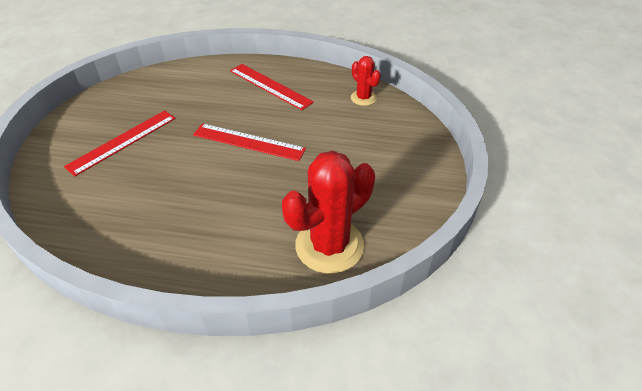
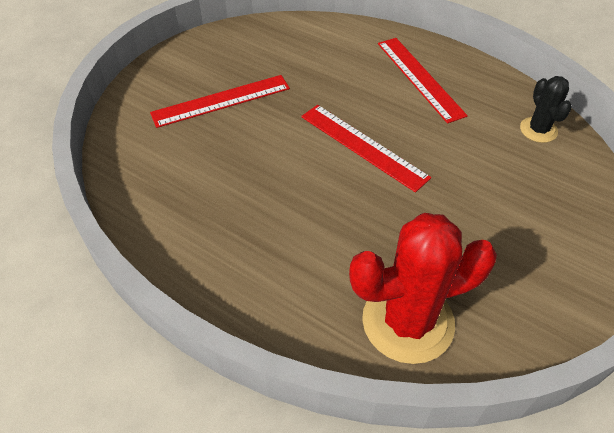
camera: 25 degrees right, 5 degrees up
(363, 98) = (538, 130): red cactus -> black cactus

